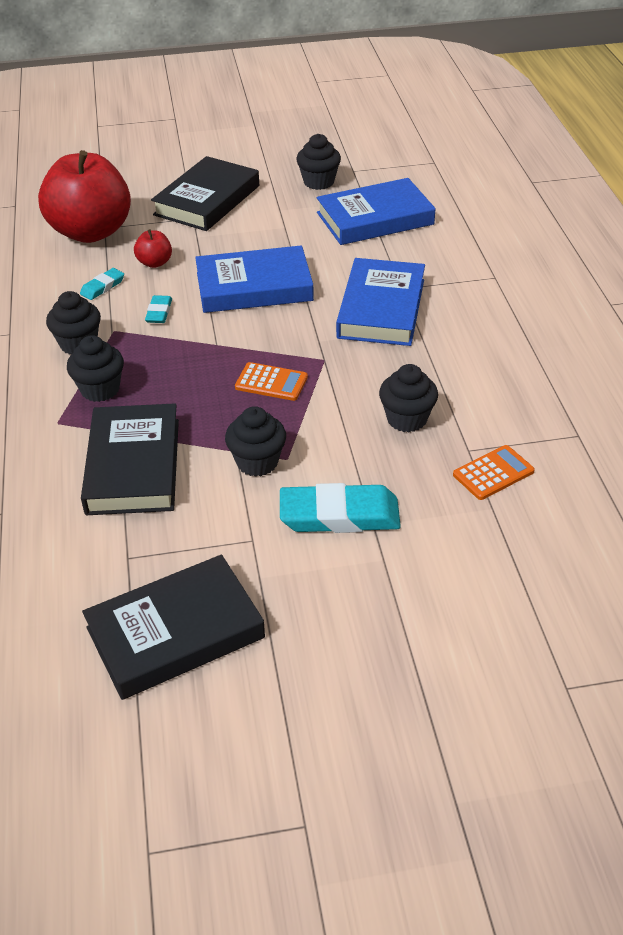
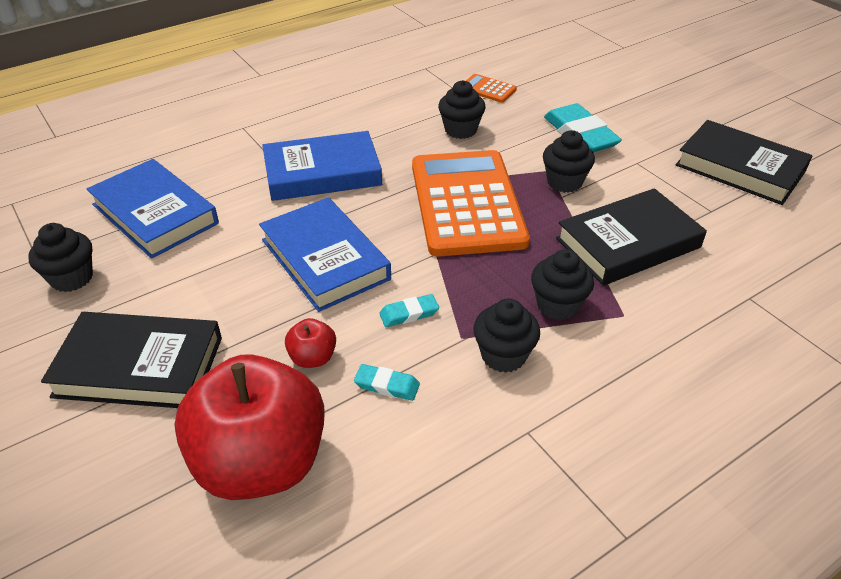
camera: 115 degrees left, 0 degrees up
(271, 382) = (467, 203): orange calculator -> orange calculator, size x2.48

